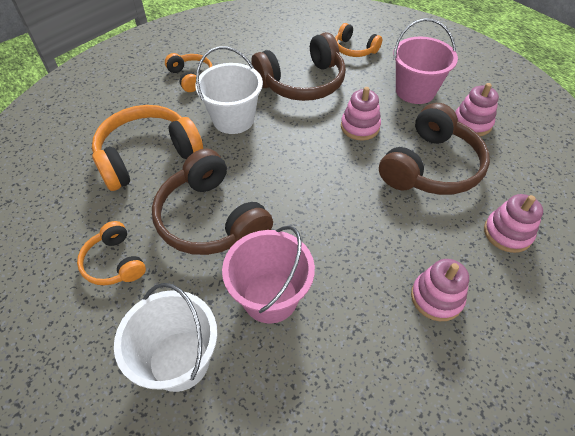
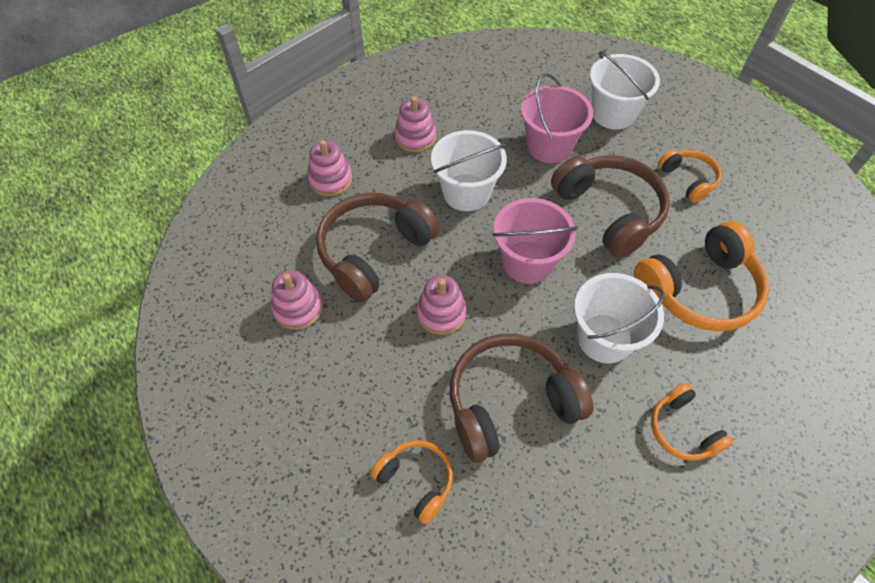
camera: 175 degrees left, 5 degrees up
(359, 229) = (466, 192): none -> white bucket
(415, 91) = (349, 372): pink bucket -> pink bucket (527, 262)

